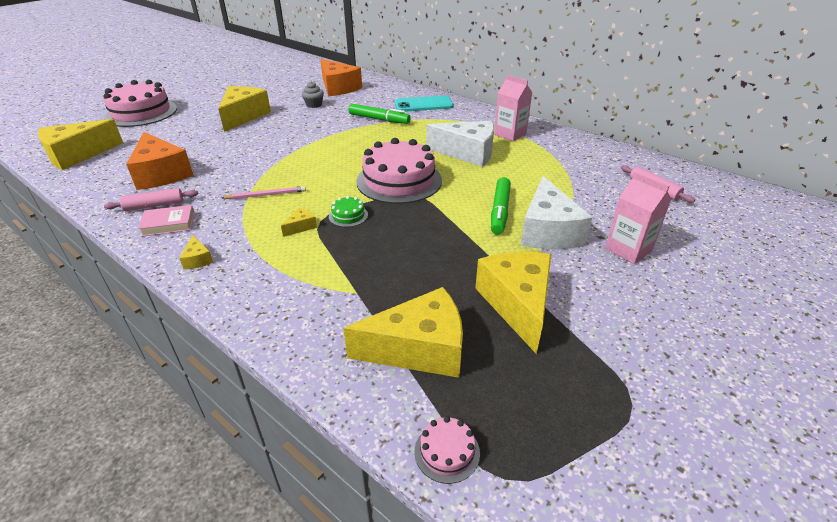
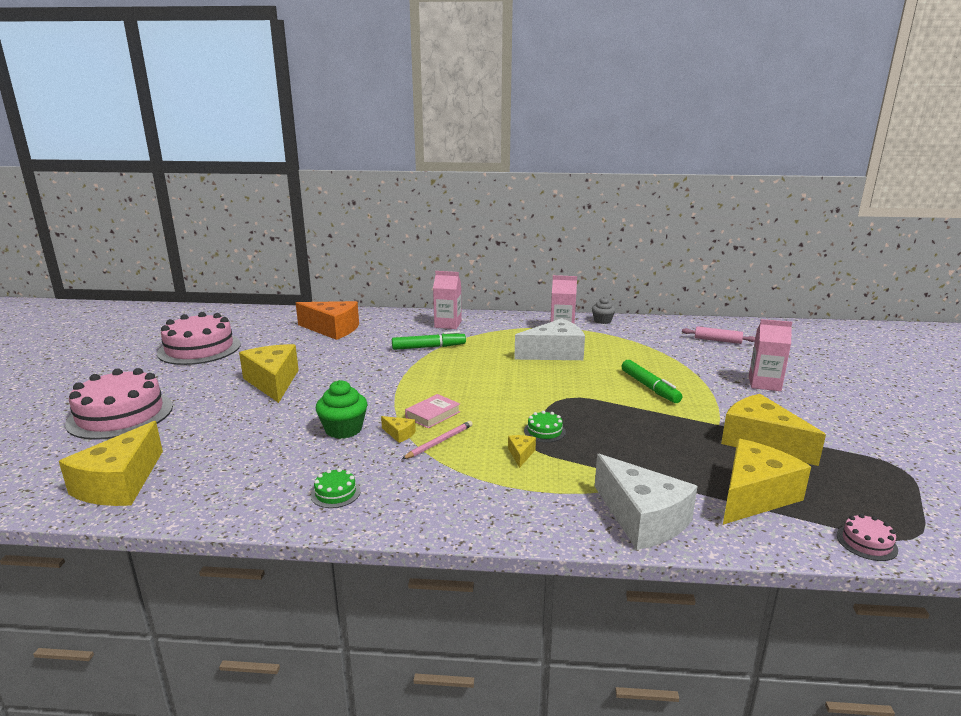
camera: 35 degrees left, 15 degrees down
(154, 205) = (335, 493): pink rolling pin -> green cake
(161, 174) = (282, 463): orange cheese -> none
(168, 224) = (386, 502): pink book -> pink book (433, 414)
(198, 259) = (476, 516): yellow cheese -> yellow cheese (399, 434)
(228, 163) = (343, 429): none -> green cupcake
(314, 105) = (335, 351): grey cupcake -> grey cupcake (602, 321)
(399, 181) = (537, 391): pink cake -> pink cake (199, 348)
(423, 104) = (448, 324): turquoise phone -> pink carton
(548, 231) = (701, 389): white cheese -> white cheese (642, 519)

